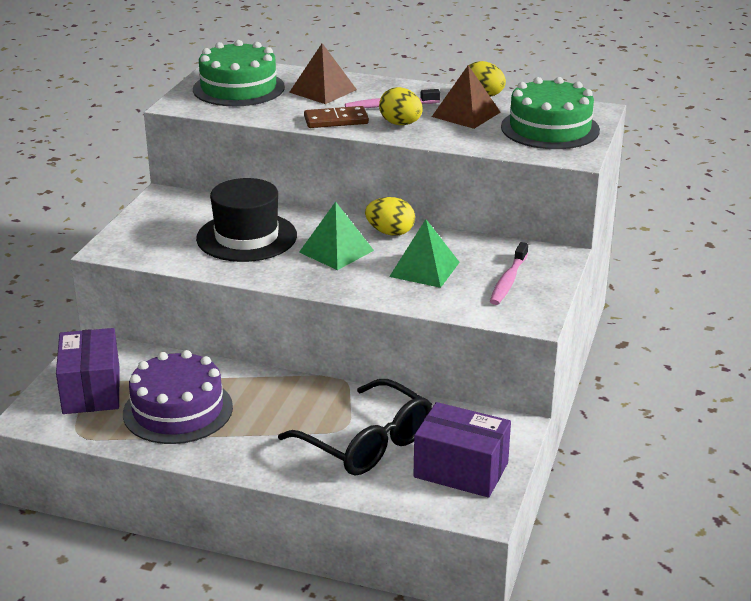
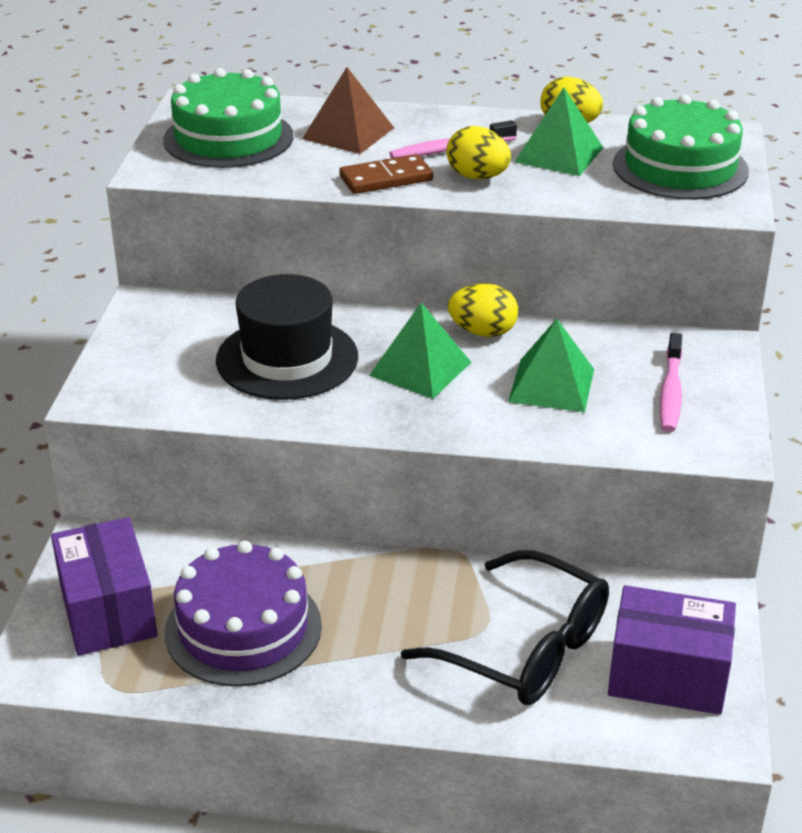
camera: 10 degrees left, 5 degrees up
(466, 114) = (559, 154): brown pyramid -> green pyramid

